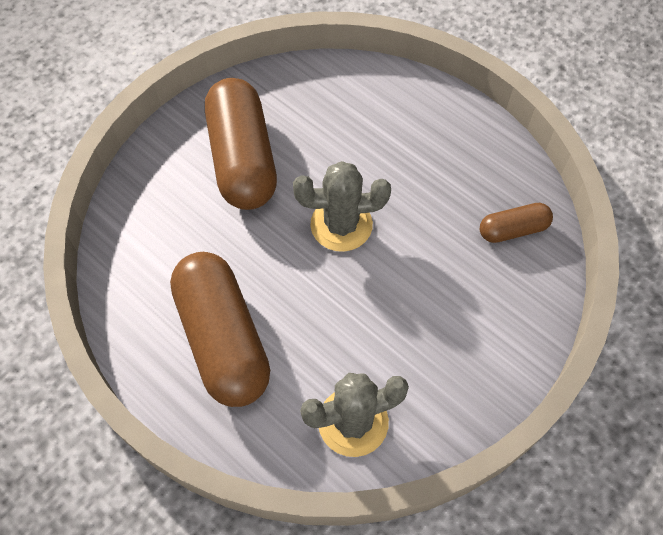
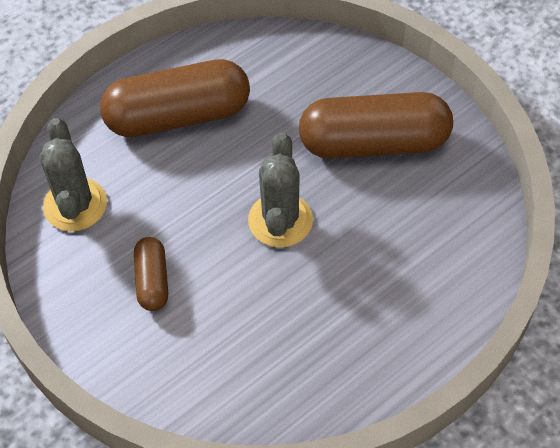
camera: 100 degrees right, 5 degrees down
(513, 229) = (246, 384): brown capsule -> brown capsule (152, 281)

